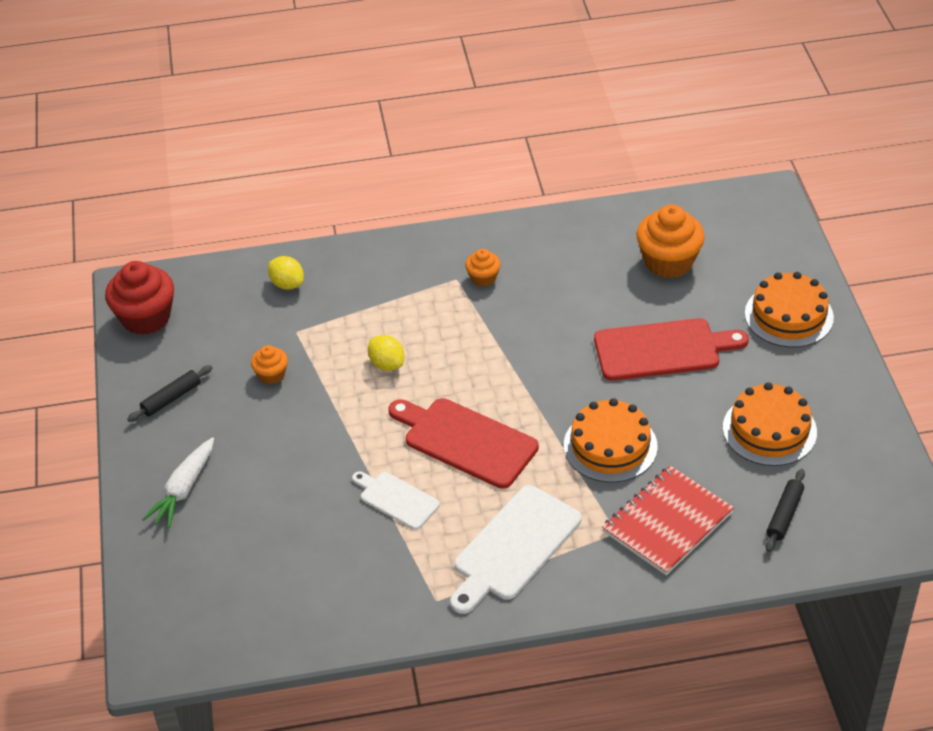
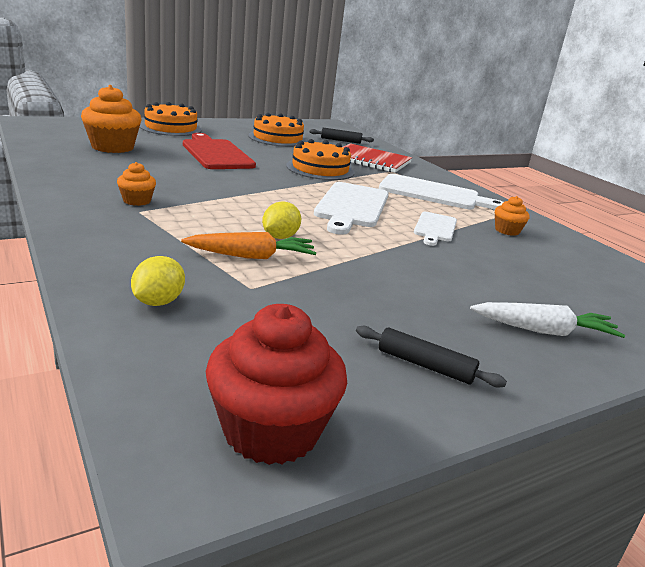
camera: 115 degrees left, 20 degrees down
(271, 375) = (333, 296): orange cupcake -> orange cupcake (507, 231)
(349, 339) = (252, 256): none -> orange carrot
(466, 441) = (351, 206): red cutting board -> white cutting board

